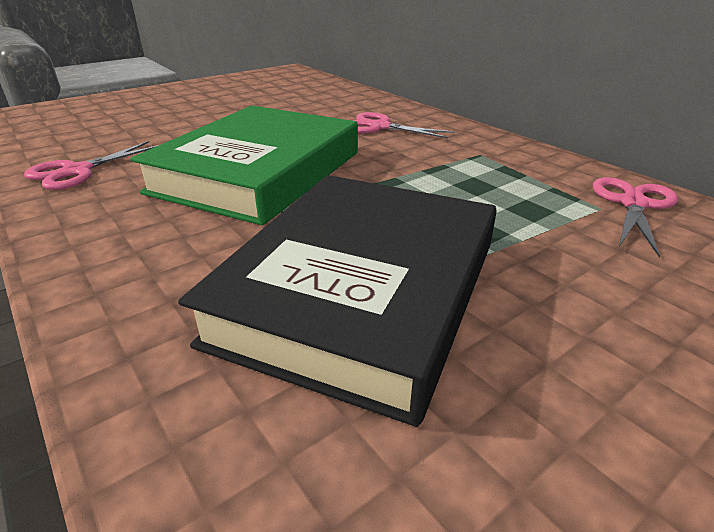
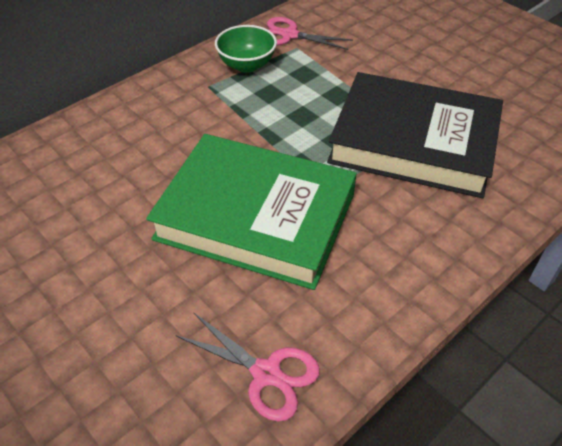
camera: 95 degrees left, 15 degrees up
(380, 127) = (132, 144): pink scissors -> none
(534, 174) = (247, 65): none -> green bowl

